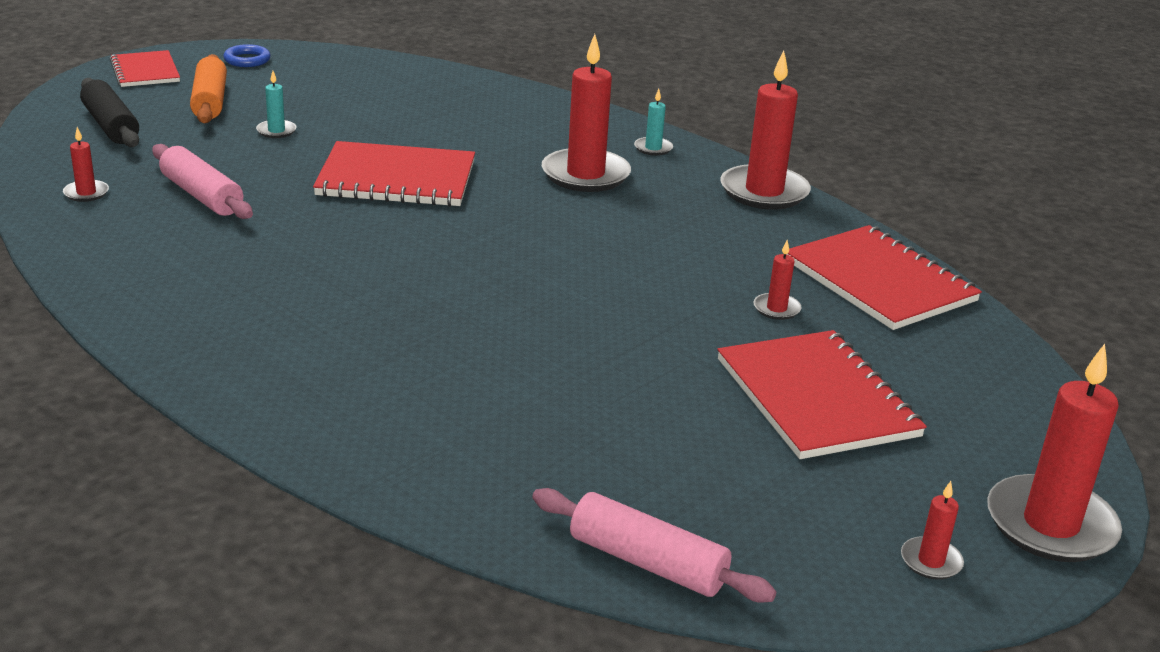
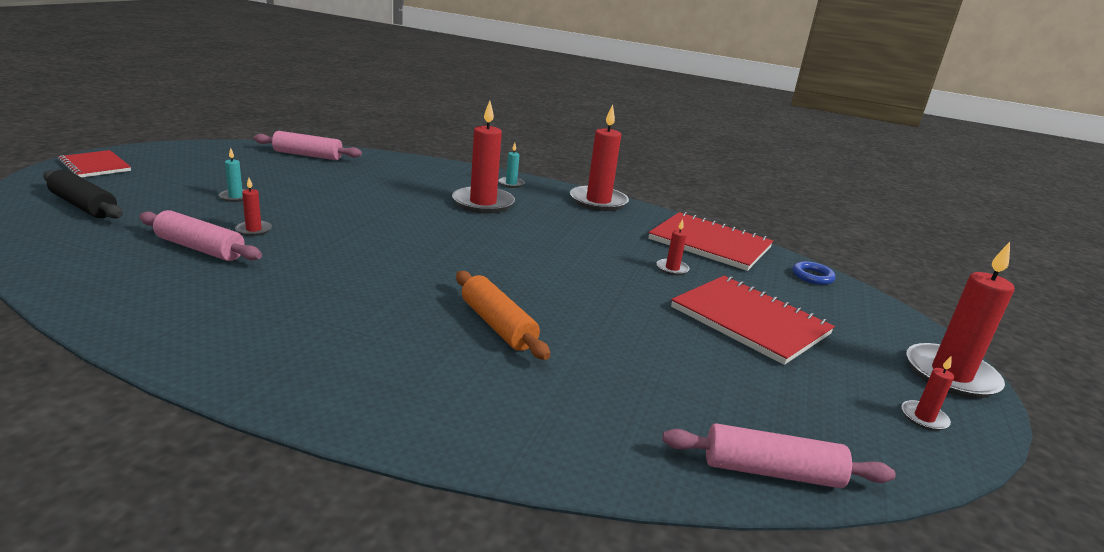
camera: 25 degrees left, 5 degrees down
(86, 193) = (87, 259): red candle -> red candle (253, 230)
(210, 101) = (165, 182): orange rolling pin -> orange rolling pin (497, 325)
(247, 60) = (180, 153): blue ring -> blue ring (812, 276)
(396, 178) = (353, 219): red notebook -> none
(400, 76) = (308, 155): none -> pink rolling pin

